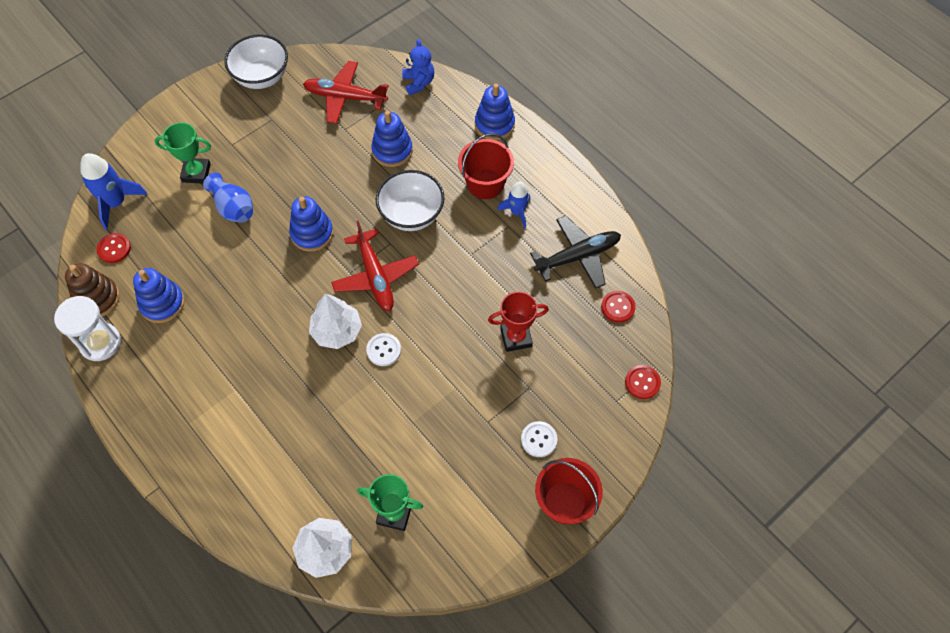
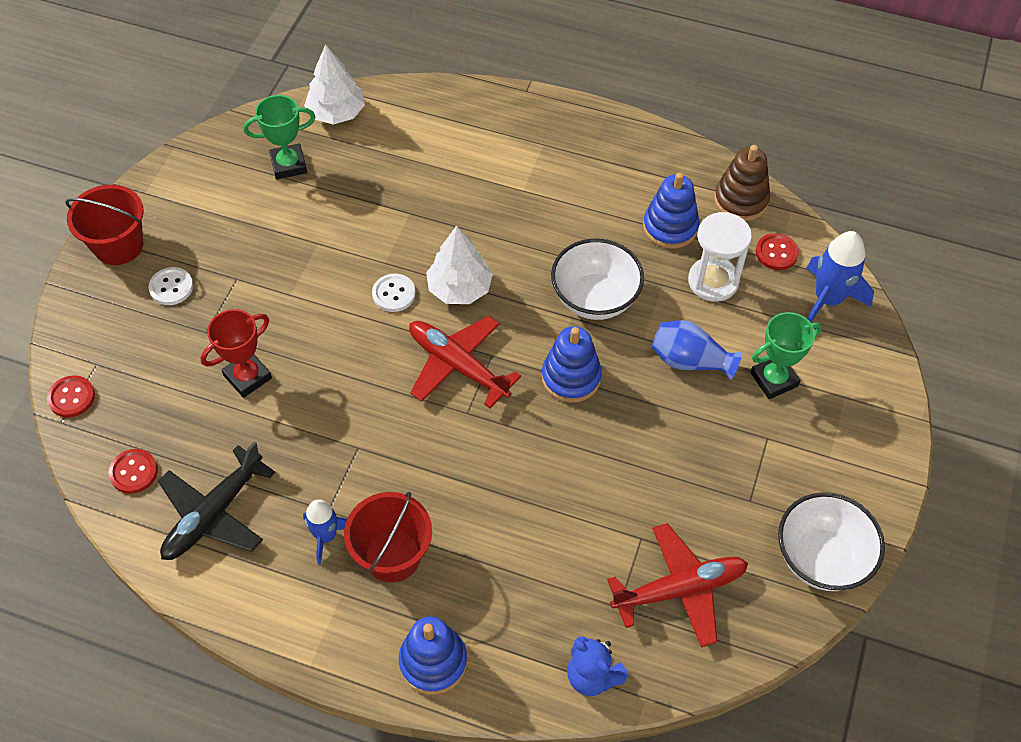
camera: 150 degrees right, 5 degrees down
(100, 343) = (695, 166): white hourglass -> white hourglass (713, 281)
(392, 150) = (552, 540): blue stacking toy -> none
(411, 215) = (464, 462): white bowl -> white bowl (595, 299)

